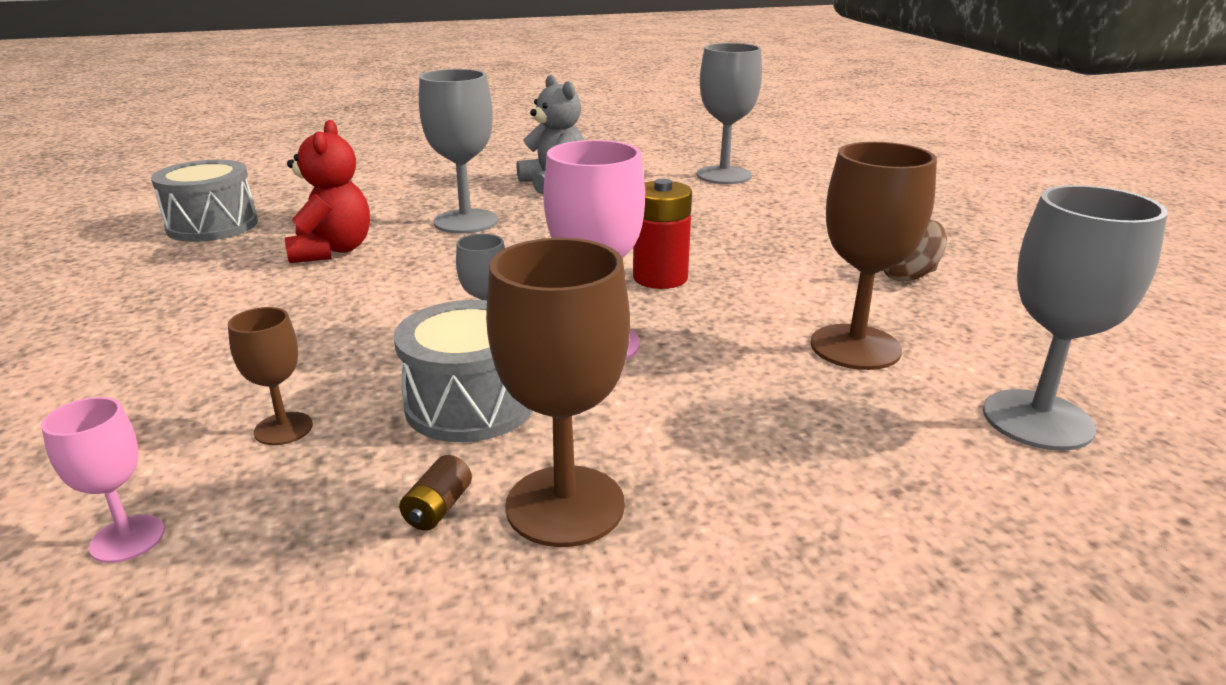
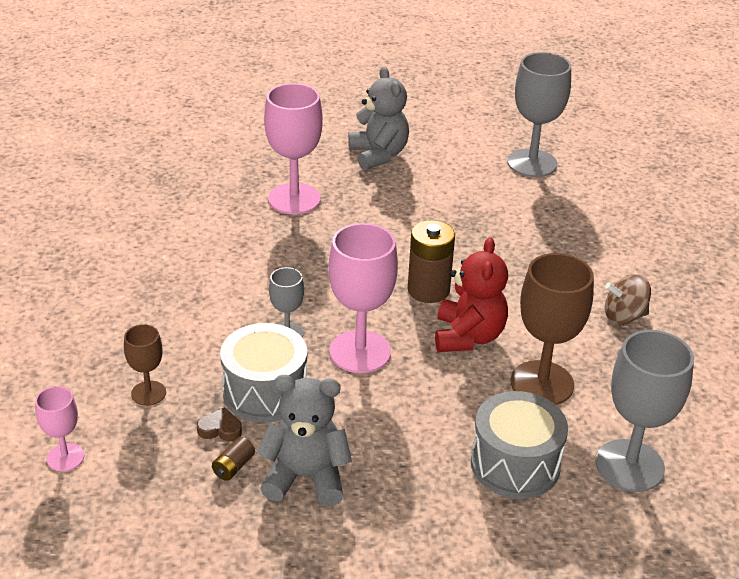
camera: 10 degrees right, 10 degrees up
(212, 226) = (97, 177): grey drum -> grey drum (515, 464)
(332, 251) = (187, 221): red teddy bear -> red teddy bear (468, 336)
(407, 459) = (220, 429): none -> brown heart
(466, 221) = (294, 199): grey goblet -> pink goblet
(565, 505) = (306, 477): brown goblet -> grey teddy bear
(660, 278) = (428, 290): red battery -> brown battery

